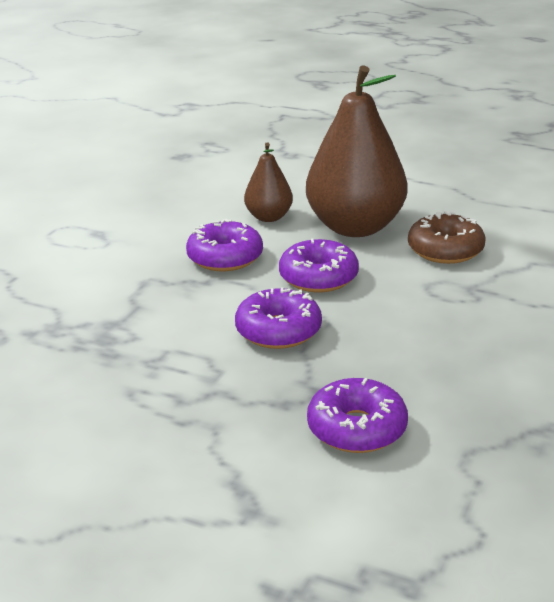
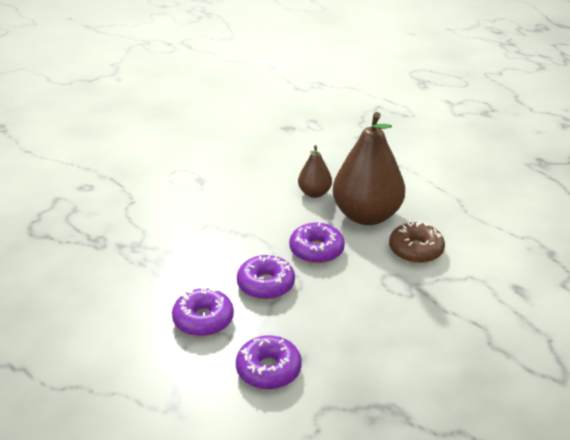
camera: 20 degrees right, 5 degrees up
(225, 257) = (267, 219): purple donut -> purple donut (203, 320)

